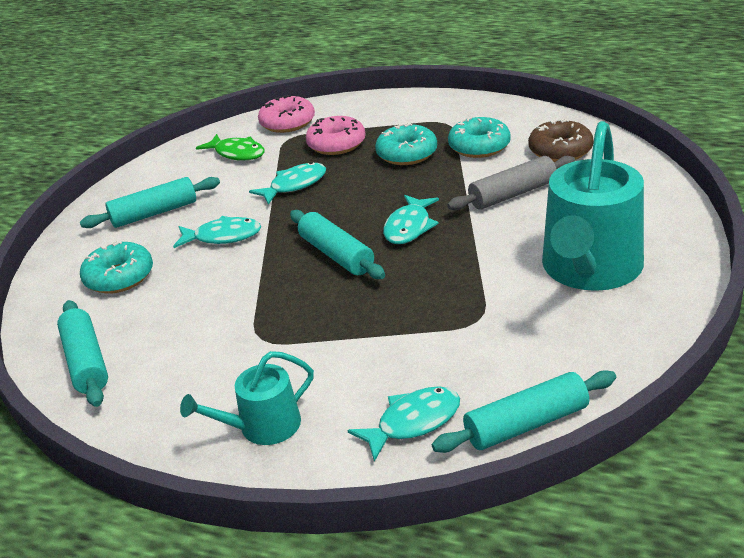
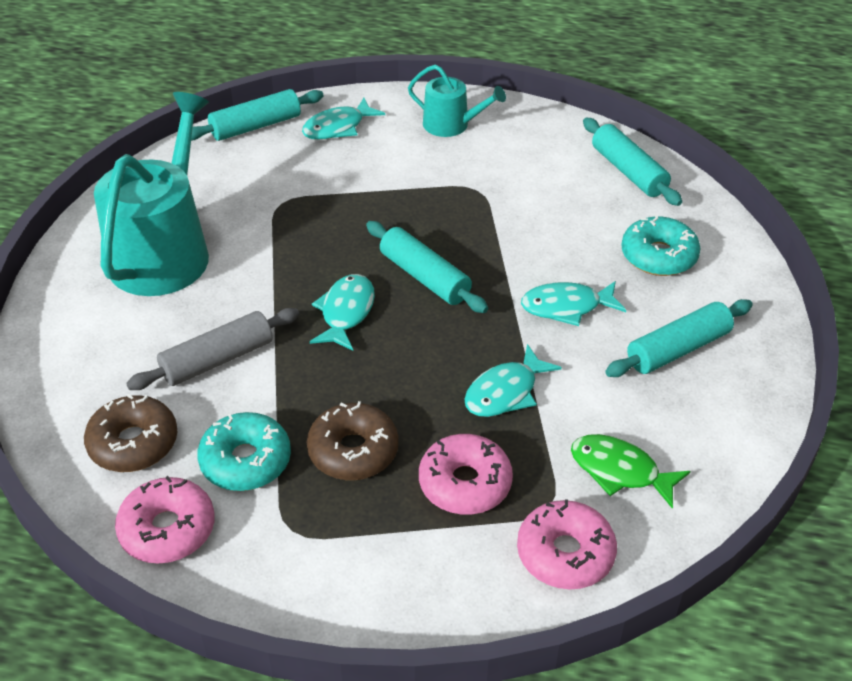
camera: 170 degrees right, 10 degrees up
(262, 427) = (451, 125): turquoise watering can -> turquoise watering can turned 60 degrees clockwise
(407, 154) = (353, 451): turquoise donut -> brown donut
(522, 119) = (167, 529): none -> pink donut

